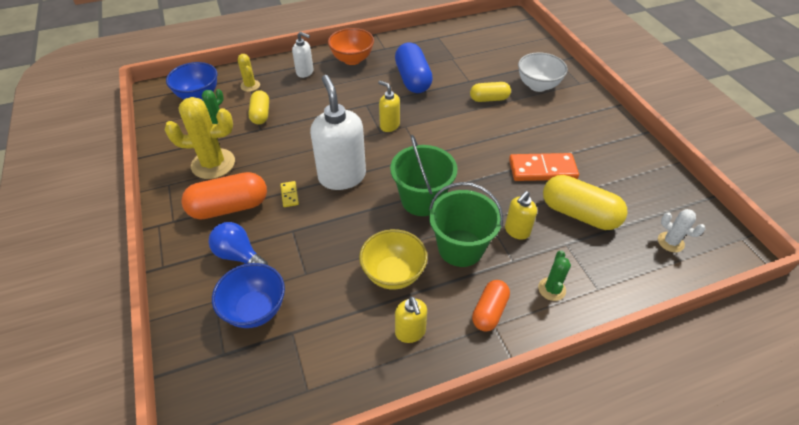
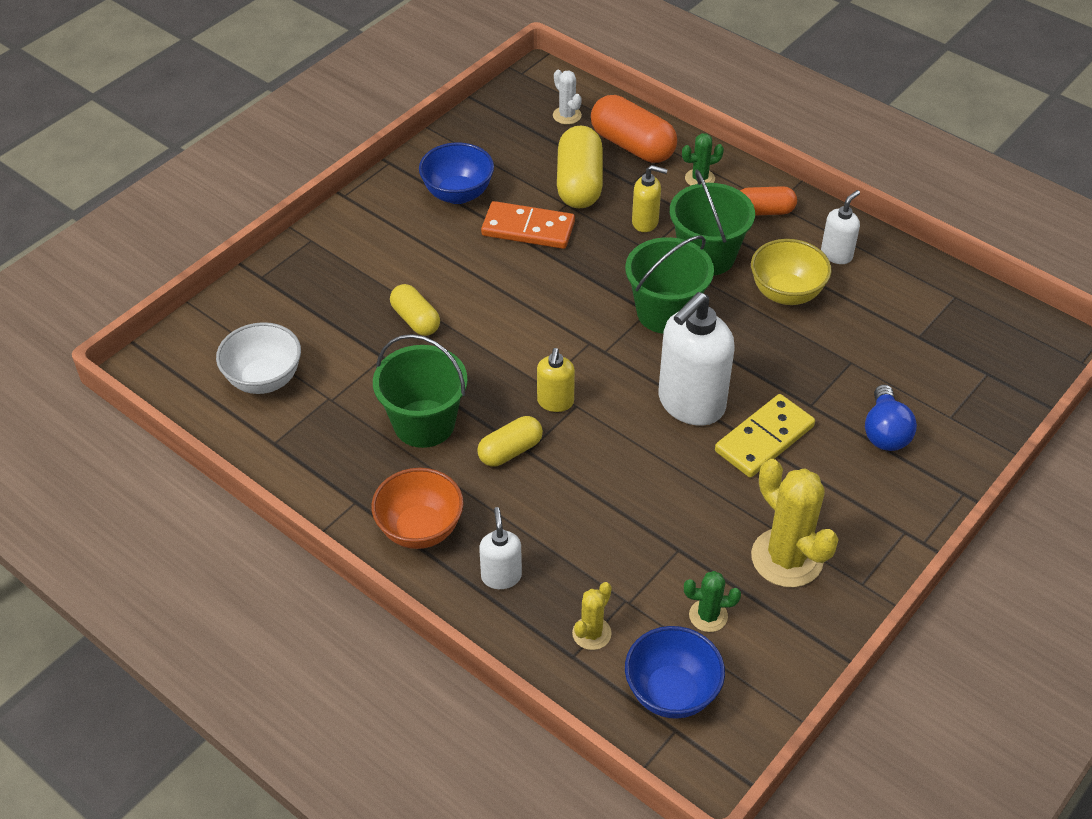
camera: 120 degrees left, 0 degrees up
(229, 207) = (835, 487): orange capsule -> orange capsule (632, 145)
(255, 309) = (926, 377): blue bowl -> blue bowl (458, 194)
(261, 114) = (647, 570): yellow capsule -> yellow capsule (510, 451)
(289, 195) = (764, 439): yellow domino -> yellow domino, size x2.17
(410, 332) = (836, 254): yellow soap dispenser -> white soap dispenser
(413, 79) = (424, 423): blue capsule -> green bucket
(538, 85) = (346, 279): white bowl -> white bowl (264, 379)
(542, 169) = (528, 229): orange domino -> orange domino turned 45 degrees counterclockwise
(670, 242) = (567, 115): white cactus -> white cactus turned 45 degrees counterclockwise

